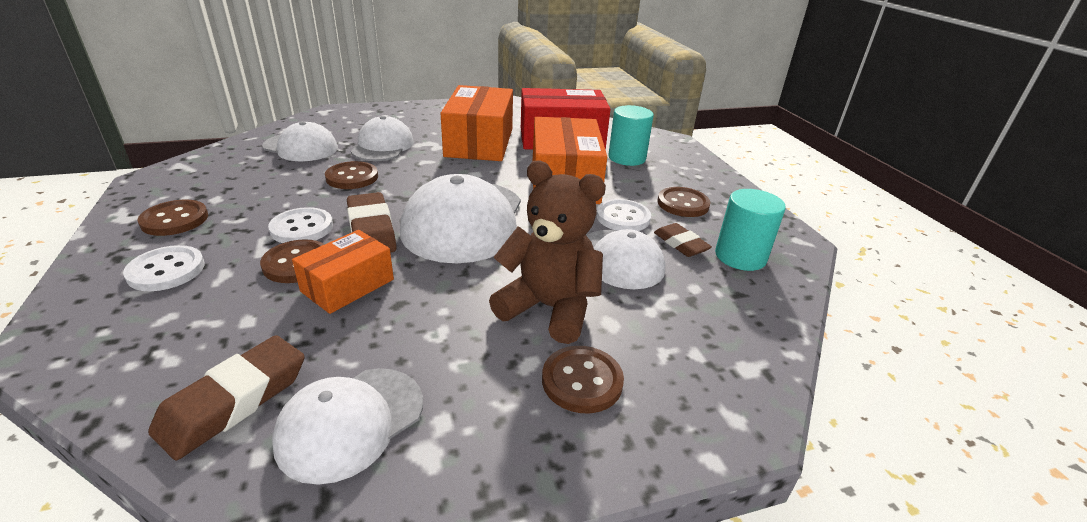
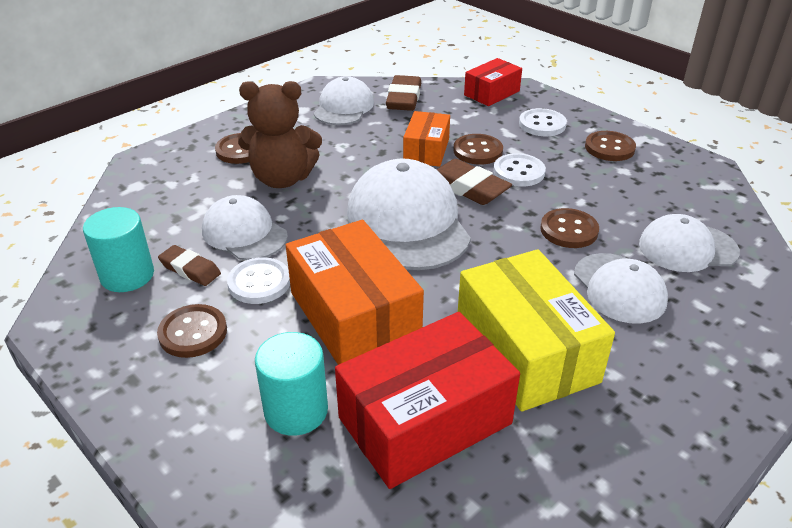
camera: 155 degrees right, 5 degrees up
(101, 353) = (492, 93): none -> red box
(479, 142) = (526, 351): orange box -> yellow box

